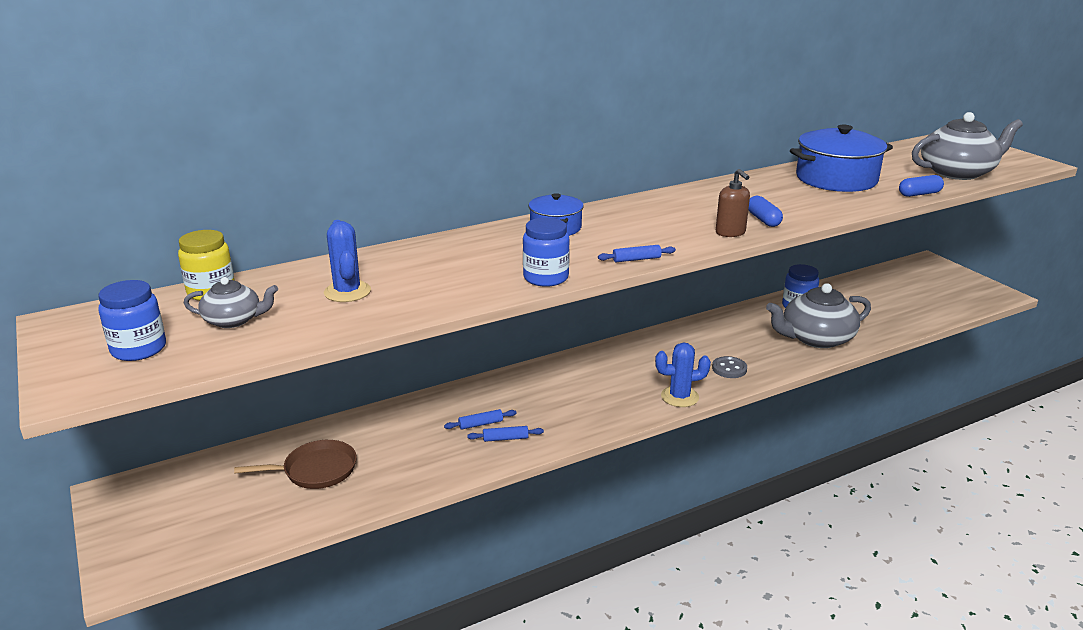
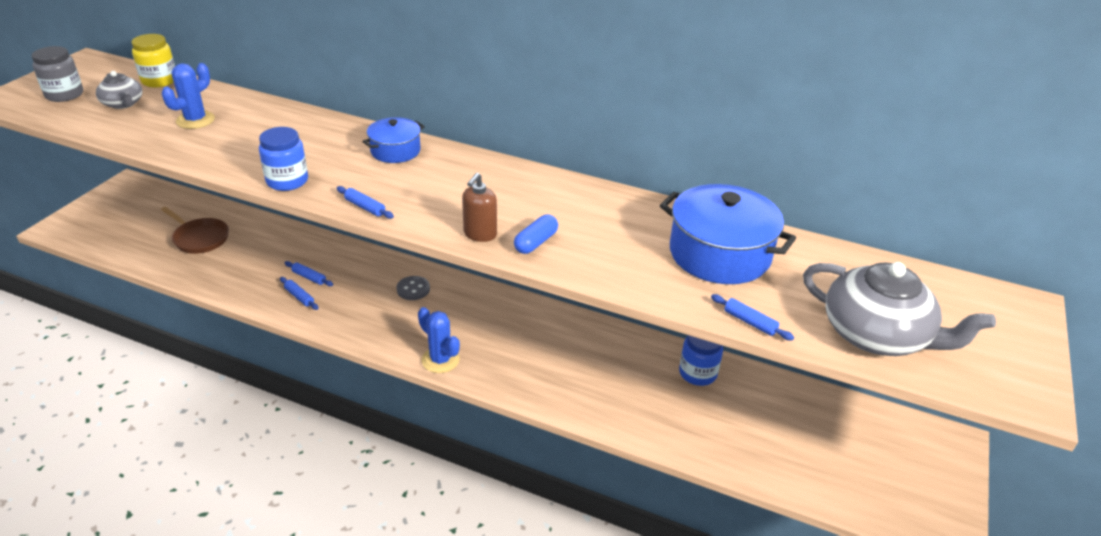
camera: 50 degrees right, 10 degrees up
(139, 349) = (64, 95): blue jar -> grey jar
(729, 369) = (519, 371): grey button -> grey button (413, 289)
(816, 338) = (642, 408): grey teapot -> none
(919, 194) = (750, 322): blue capsule -> blue rolling pin

